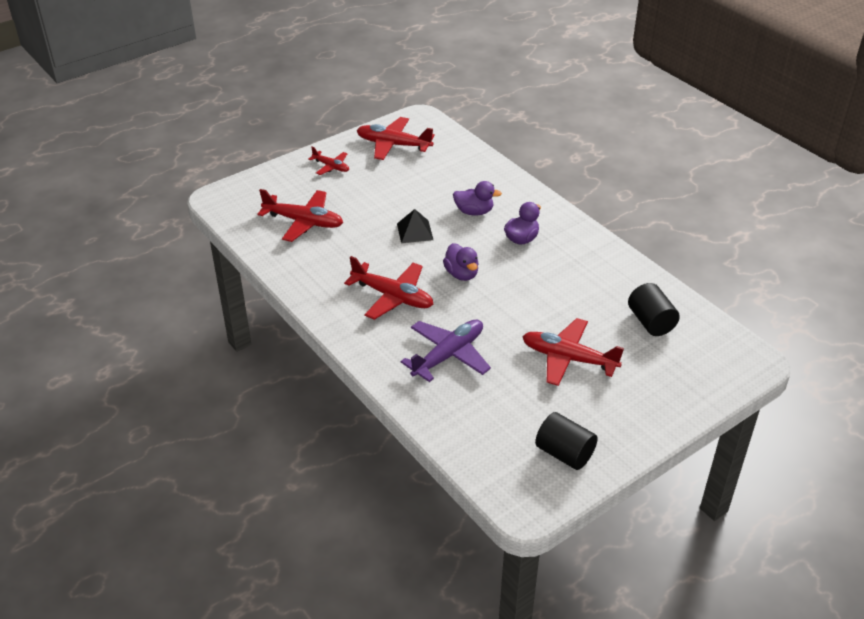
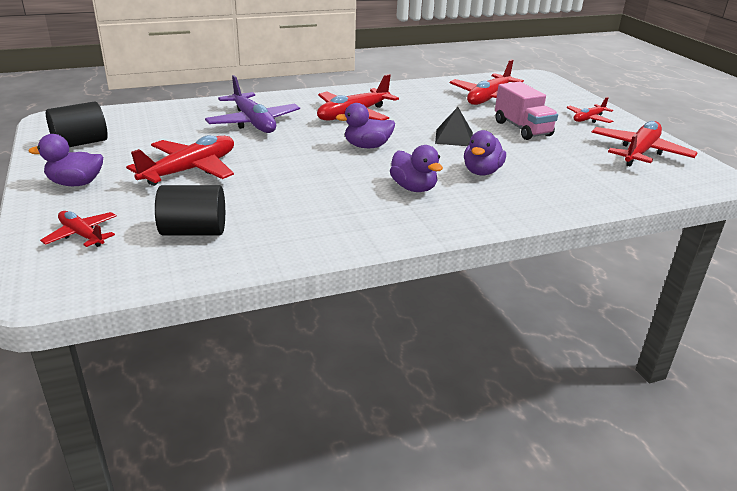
camera: 105 degrees right, 10 degrees down
(374, 198) = (522, 129): none -> pink truck
(634, 414) = (76, 183): none -> purple duck
(694, 372) = (82, 235): none -> red plane

